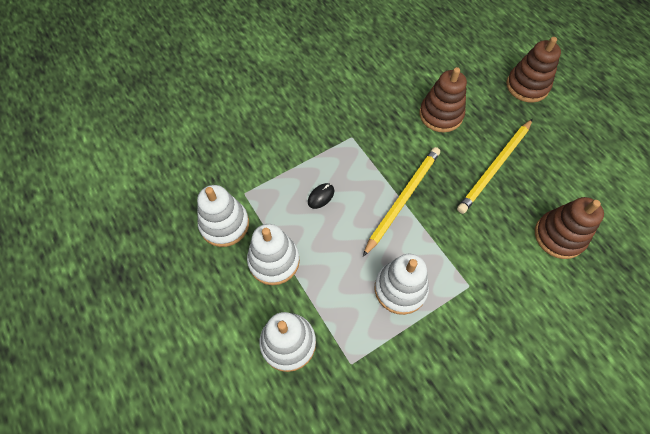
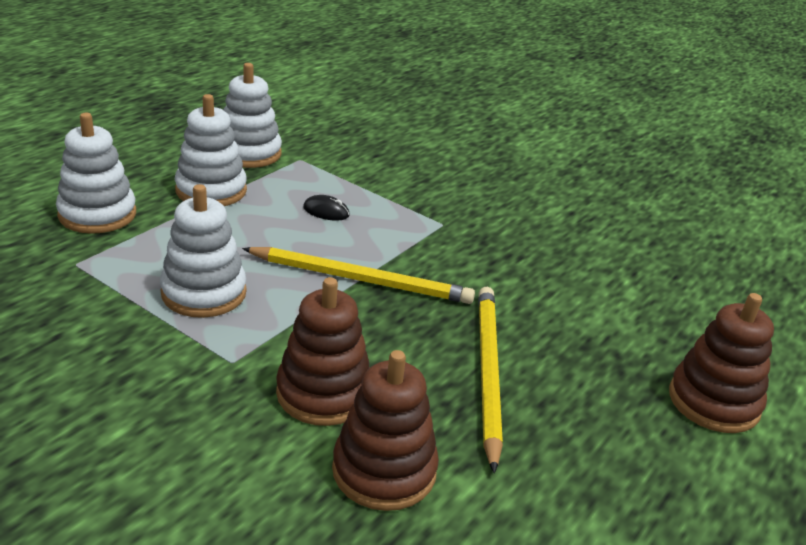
camera: 65 degrees right, 30 degrees down
(440, 115) = (552, 301): brown stacking toy -> brown stacking toy (324, 393)
(495, 167) = (487, 372): yellow pencil -> yellow pencil turned 75 degrees clockwise

